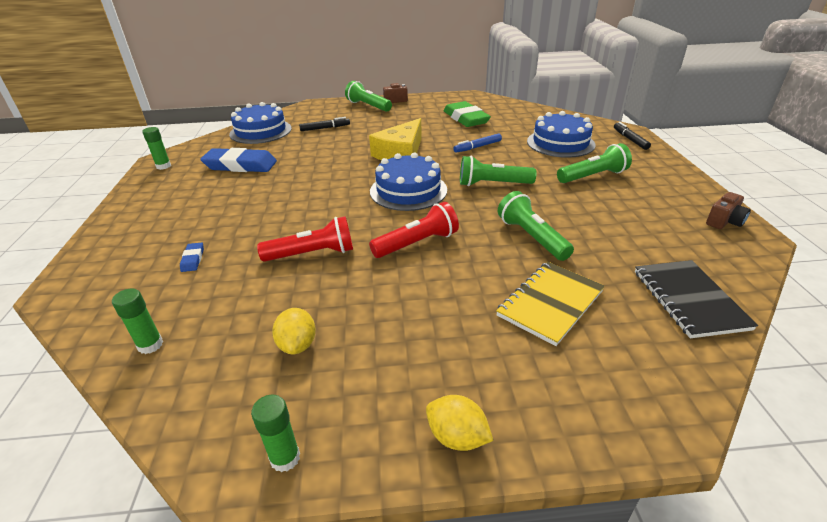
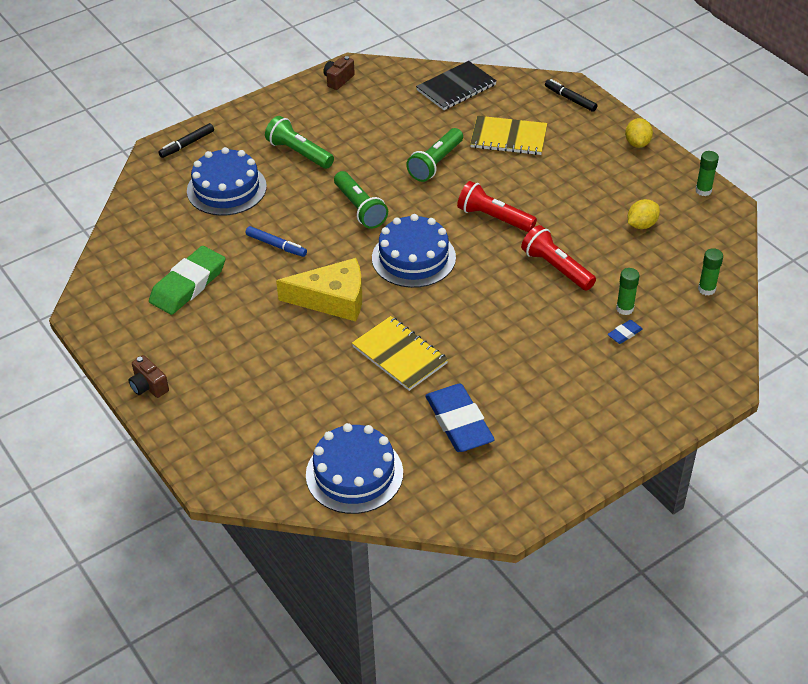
camera: 120 degrees left, 10 degrees up
(163, 166) = (515, 498): green glue stick -> green glue stick (624, 308)
(321, 162) = (399, 355): none -> yellow notebook
(325, 128) = (301, 408): black marker -> black marker (570, 99)
(368, 106) = (189, 406): green flashlight -> none
(724, 222) = (338, 80): brown camera -> brown camera turned 75 degrees counterclockwise

